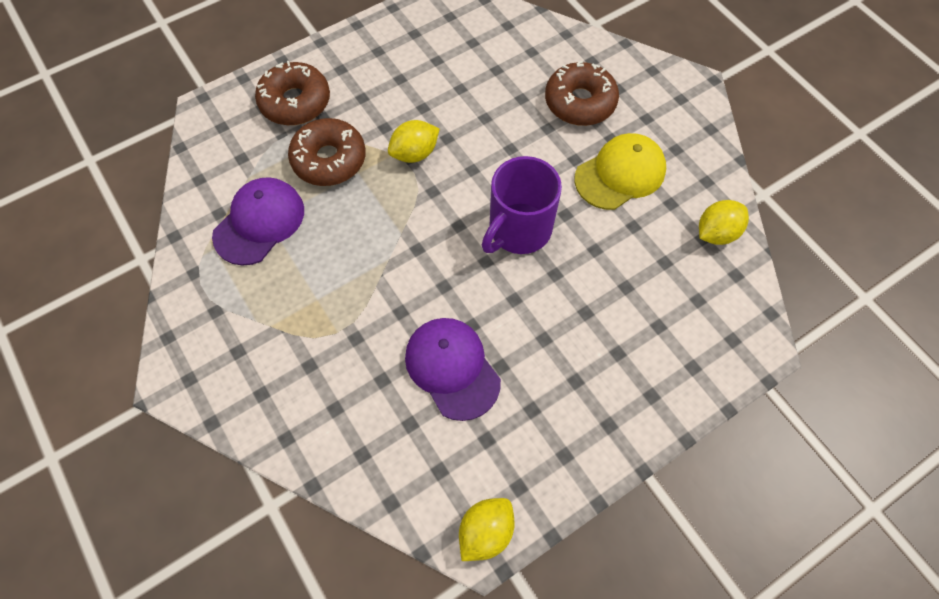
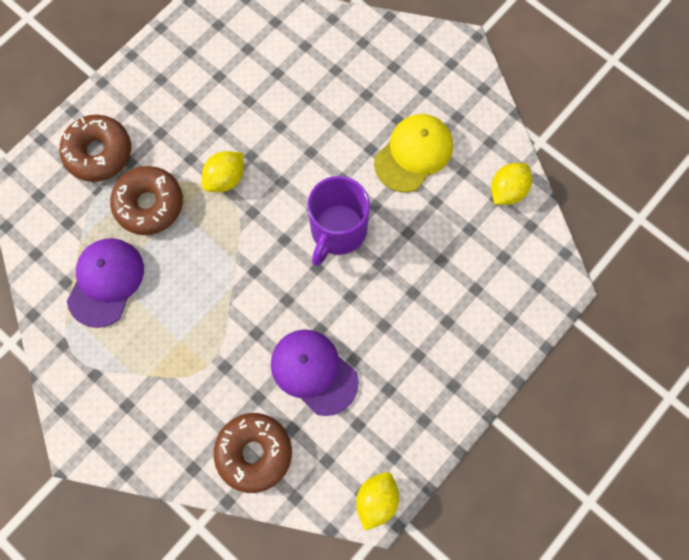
camera: 15 degrees left, 10 degrees up
(580, 102) = (362, 89): brown donut -> brown donut (254, 452)

